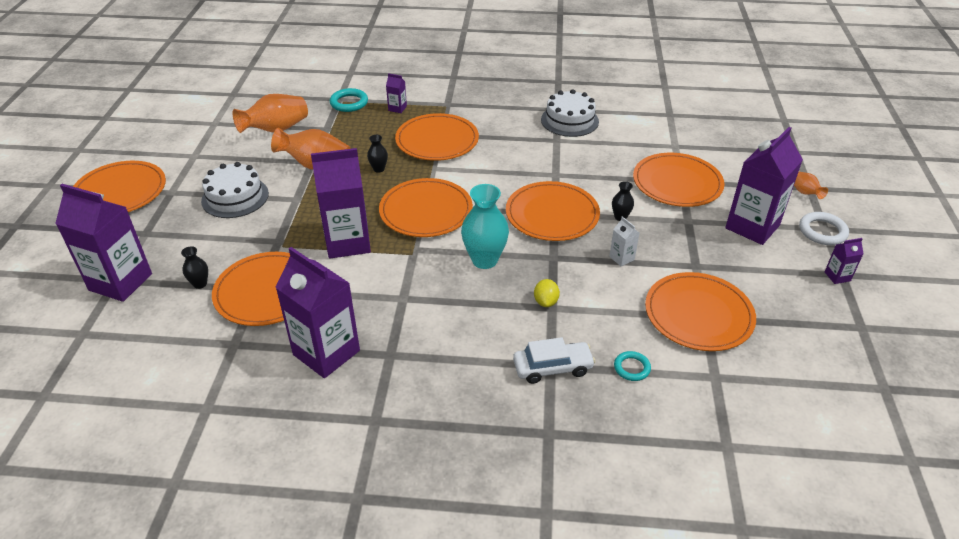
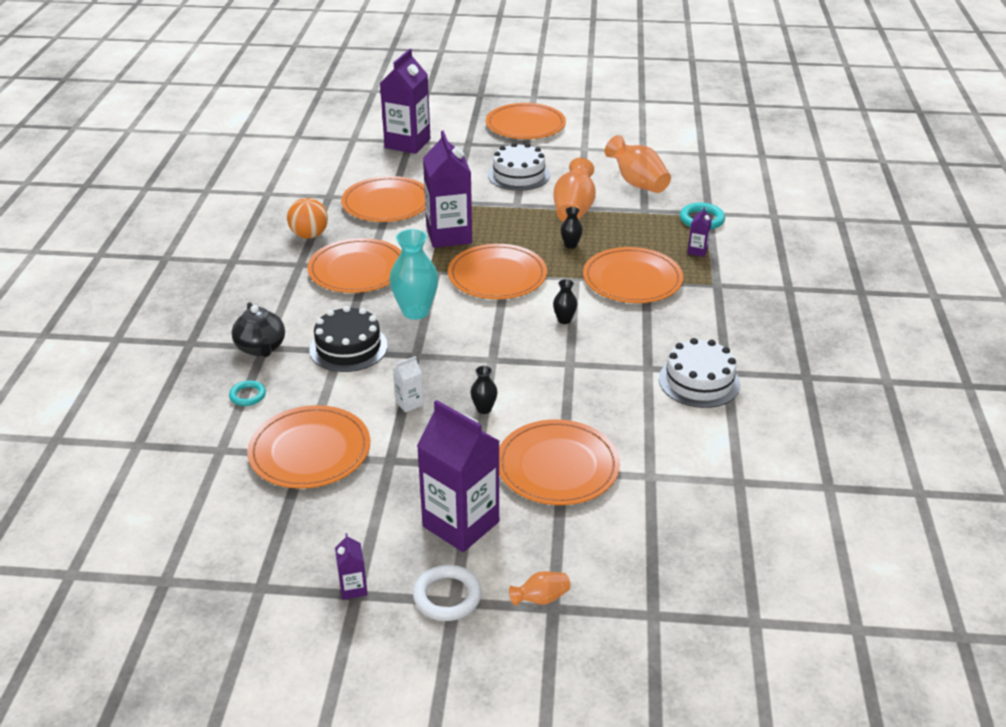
camera: 90 degrees right, 5 degrees down
(200, 284) = (401, 174): black vase -> black vase (564, 320)
(326, 352) = (309, 235): purple carton -> orange ball
(546, 302) = (348, 347): yellow lemon -> black cake
(552, 214) = (490, 357): orange plate -> orange plate (357, 270)
(552, 368) = (261, 348): white car -> black teapot

